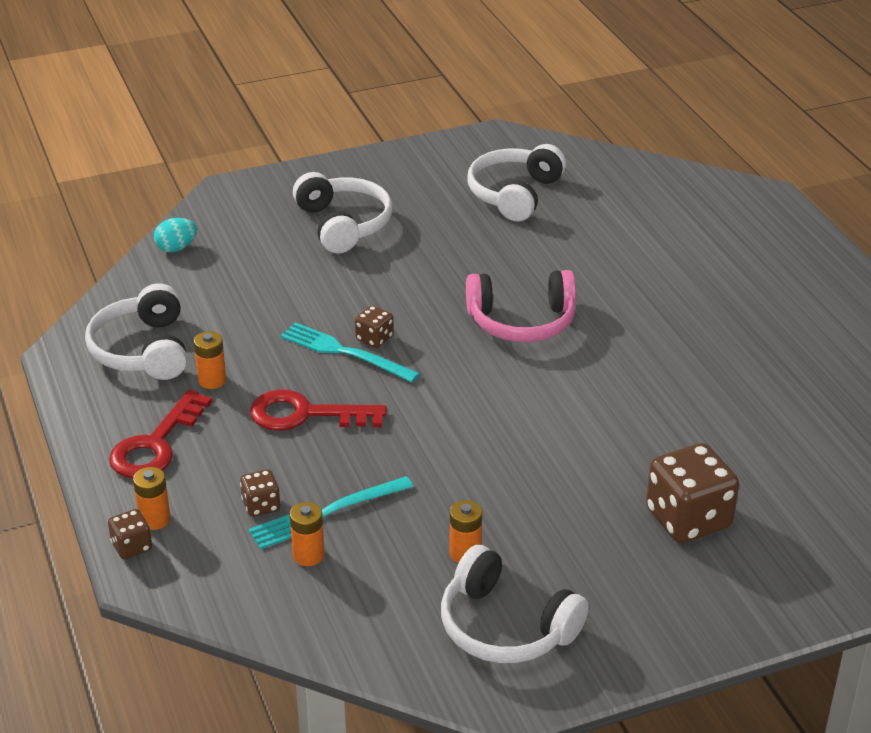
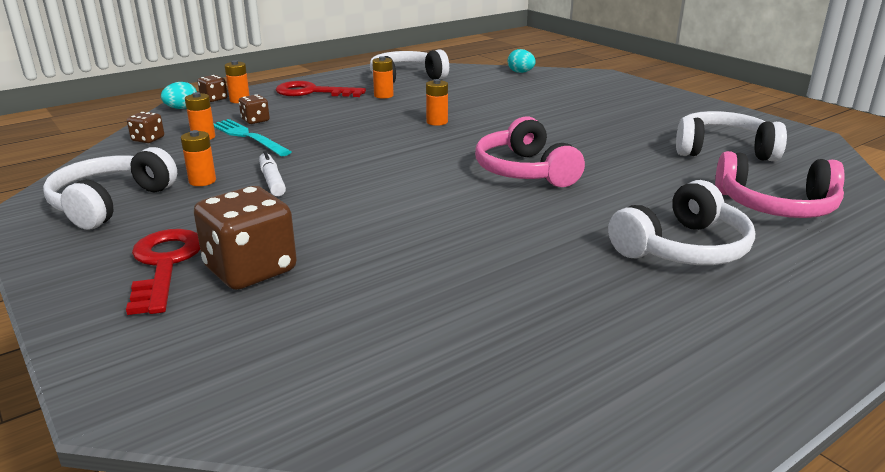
camera: 75 degrees right, 10 degrees down
(163, 581) = (182, 108): none -> turquoise egg
(305, 414) = (357, 120): red key -> red key (164, 265)
(344, 224) = (599, 105): white headphones -> white headphones (683, 248)
(345, 352) = (437, 122): turquoise fork -> orange battery
(374, 338) = (460, 128): brown dice -> brown dice (148, 139)
(484, 498) = (272, 181): none -> white marker
(643, 212) = (776, 206): none -> pink headphones

